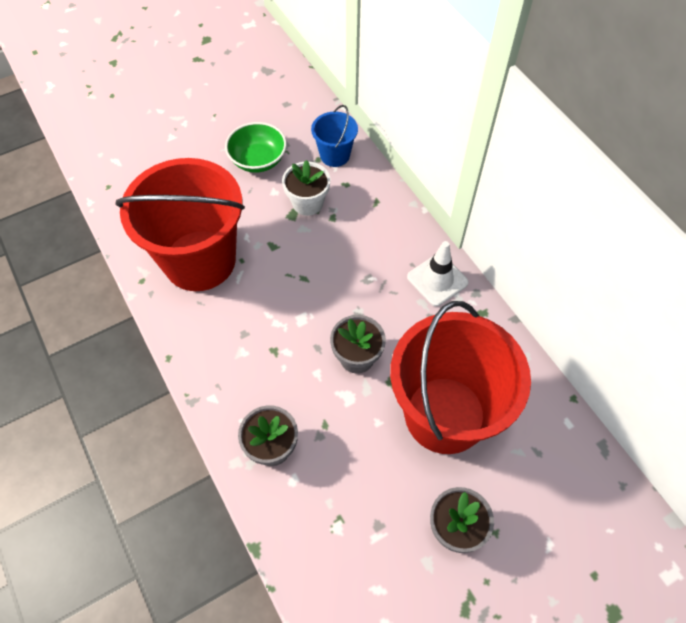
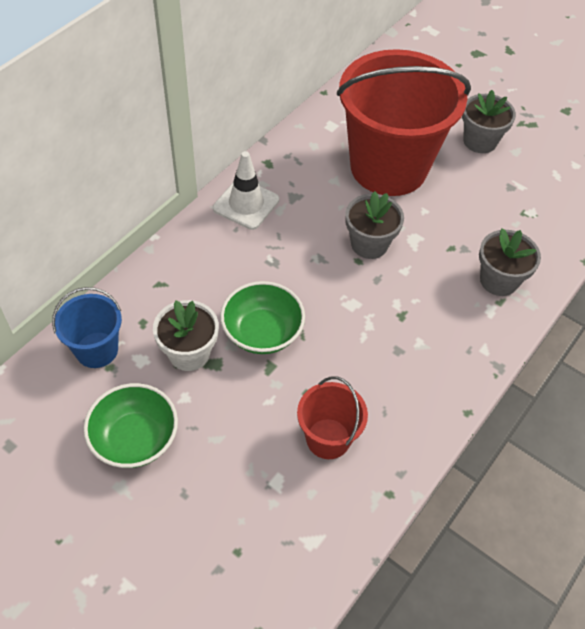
camera: 115 degrees left, 5 degrees down
(199, 260) = (328, 438): red bucket -> red bucket, size x0.46
(304, 250) = (262, 332): none -> green bowl

